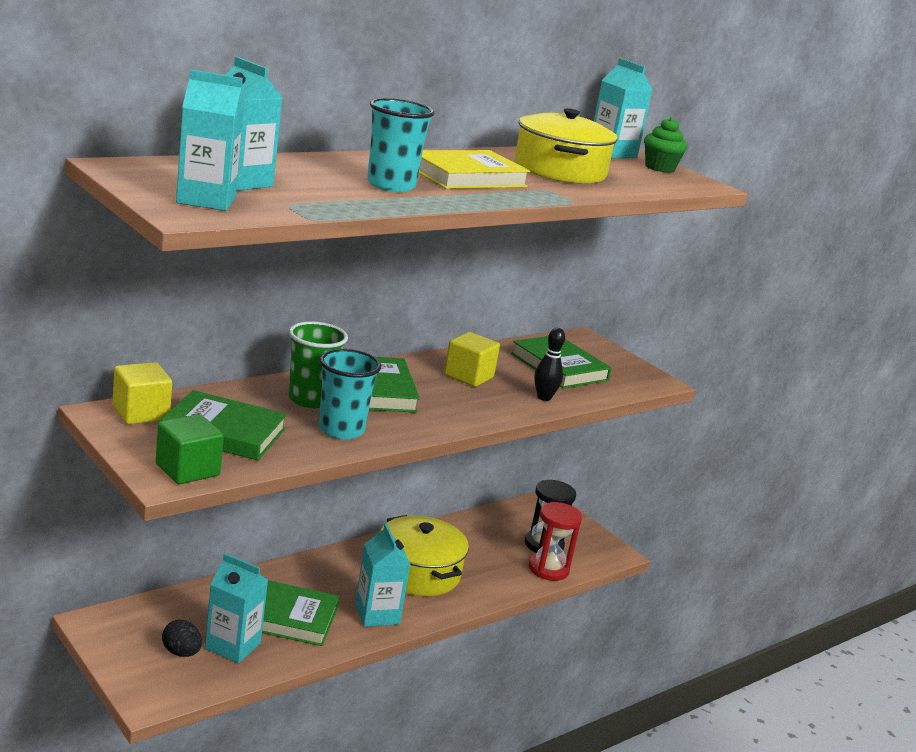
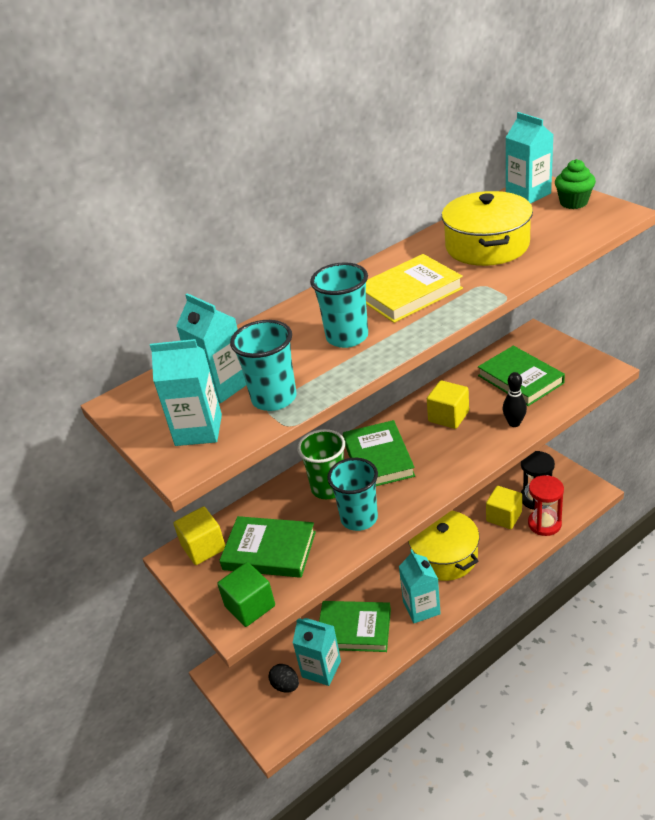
camera: 10 degrees right, 15 degrees up
(299, 201) = (274, 398): none -> turquoise cup
(500, 553) = (504, 516): none -> yellow cube

